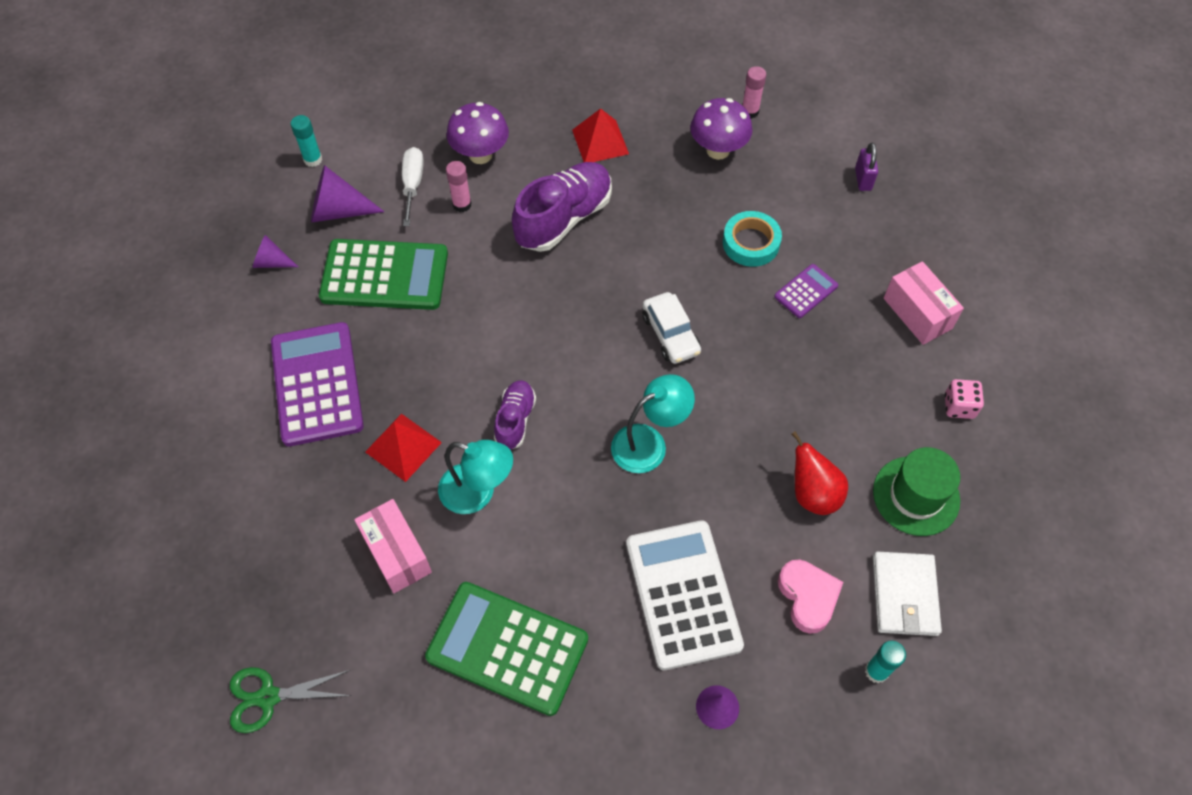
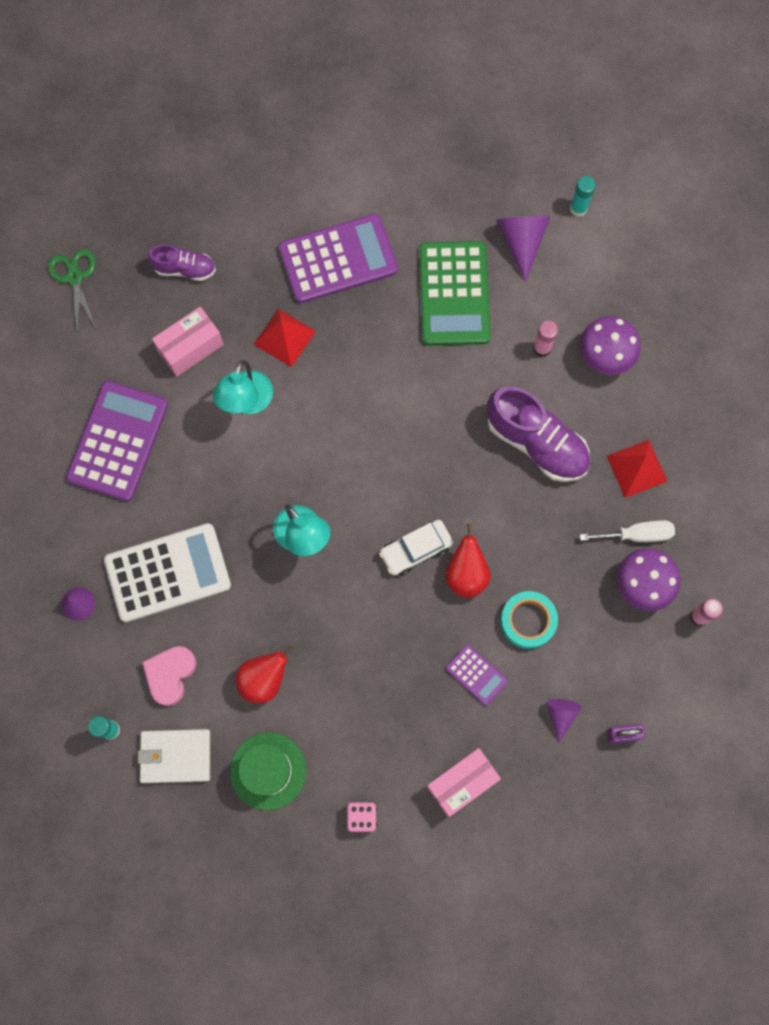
camera: 85 degrees right, 15 degrees up
(271, 262) = (458, 198): purple cone -> purple cone (561, 714)
(413, 184) = (560, 301): white screwdriver -> white screwdriver (637, 535)
(507, 648) = (118, 441): green calculator -> purple calculator
(515, 420) = (316, 424): purple shoe -> purple shoe (185, 269)
(700, 291) = (466, 574): none -> red pear
(808, 597) = (170, 674): pink heart -> pink heart turned 135 degrees clockwise

